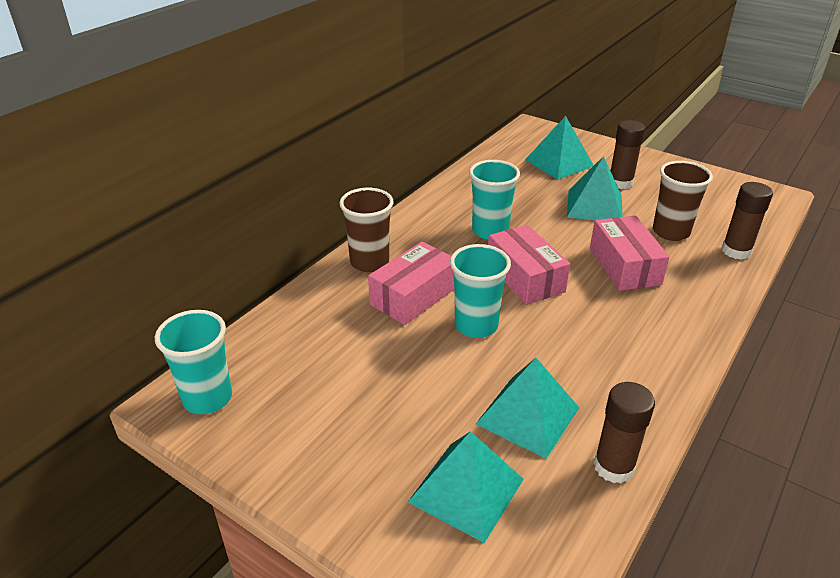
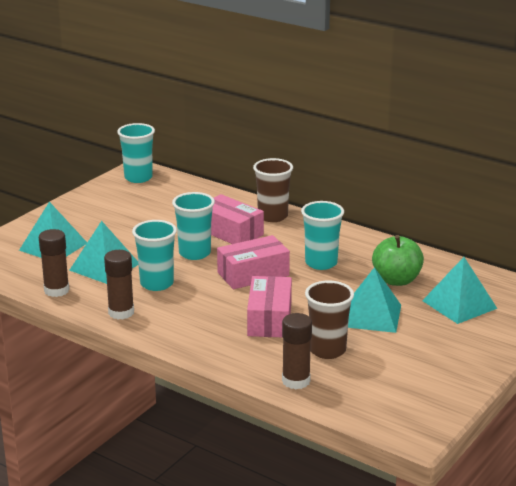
camera: 90 degrees right, 10 degrees down
(520, 190) = (396, 280): none -> green apple
(566, 357) = (156, 284): none -> turquoise cup
(620, 183) = (422, 335): brown glue stick -> brown glue stick (121, 312)
(624, 266) = (269, 319): pink box -> pink box turned 75 degrees counterclockwise

